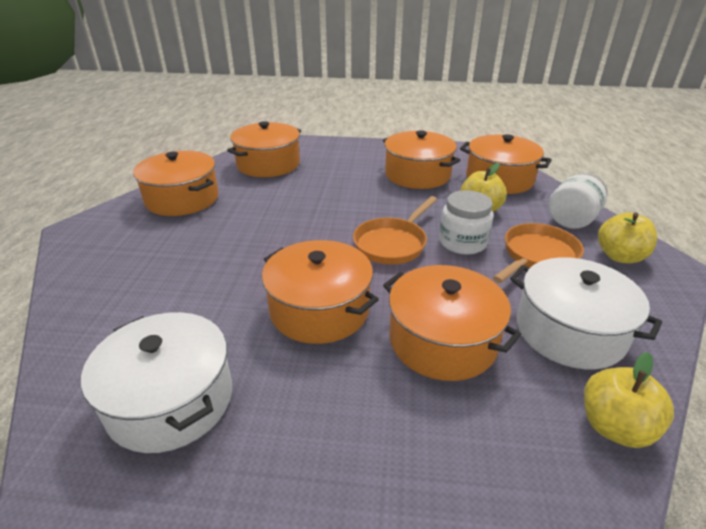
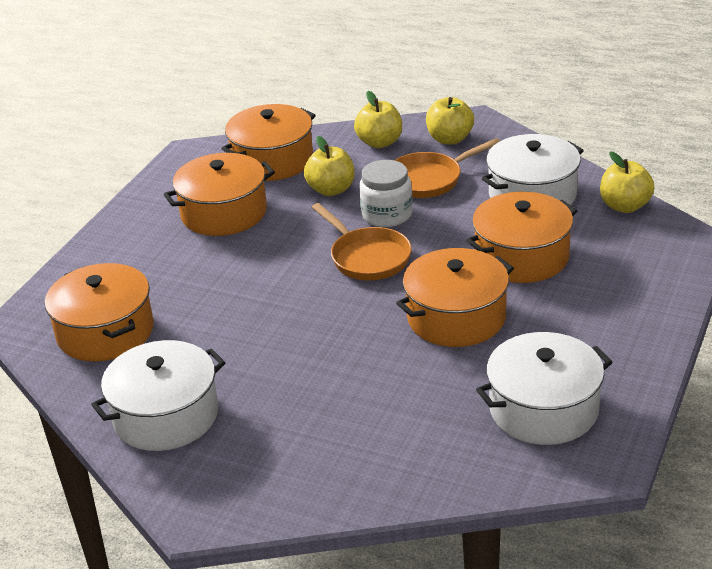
camera: 70 degrees left, 0 degrees up
(182, 199) = (166, 416): orange pot -> white pot
(537, 256) = (429, 179): orange pan -> orange pan turned 90 degrees counterclockwise
(572, 219) = (379, 142): white jar -> yellow apple

